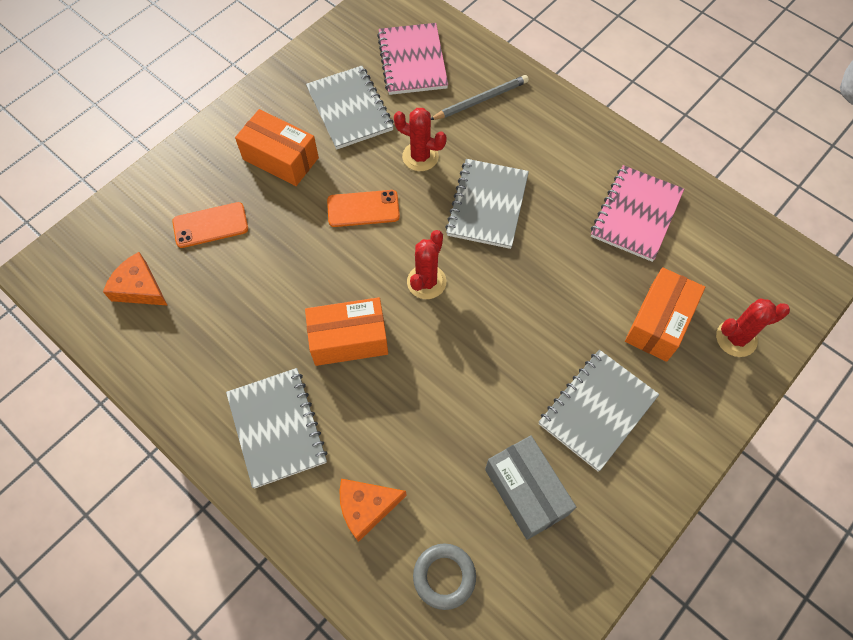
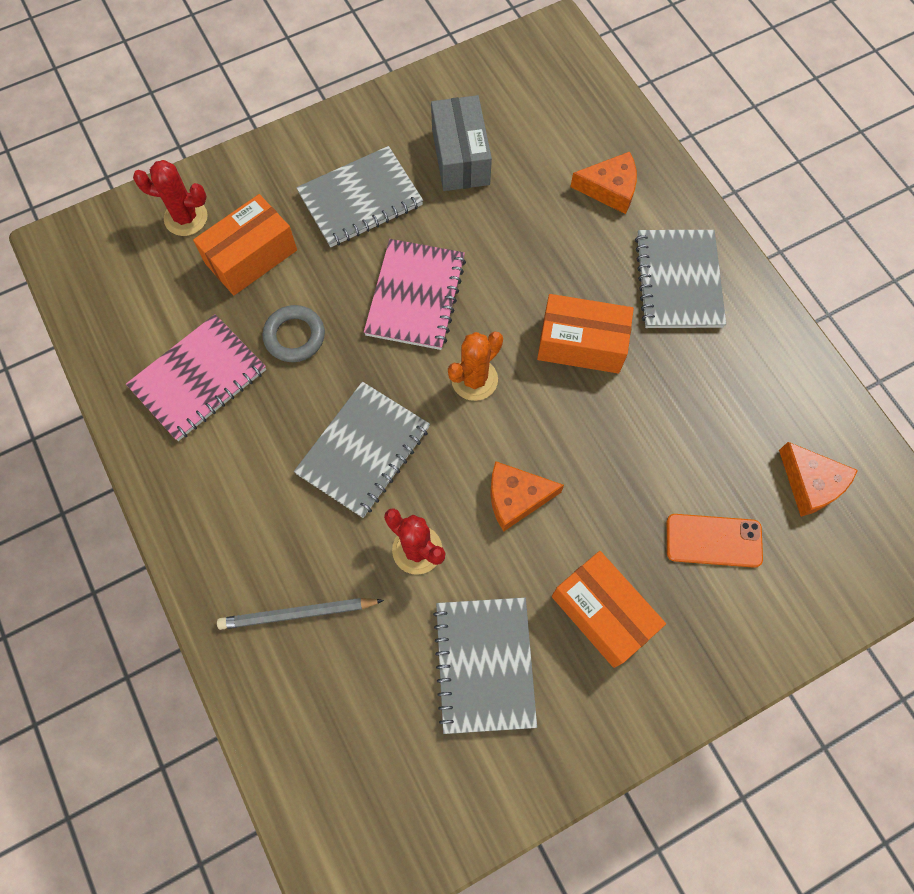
camera: 160 degrees left, 5 degrees up
(363, 209) = (516, 498): orange phone -> orange cheese
(412, 61) = (363, 724): pink notebook -> pink notebook (415, 296)
(426, 282) = (474, 379): red cactus -> orange cactus
(444, 576) = (558, 120): grey ring -> grey ring (294, 336)

